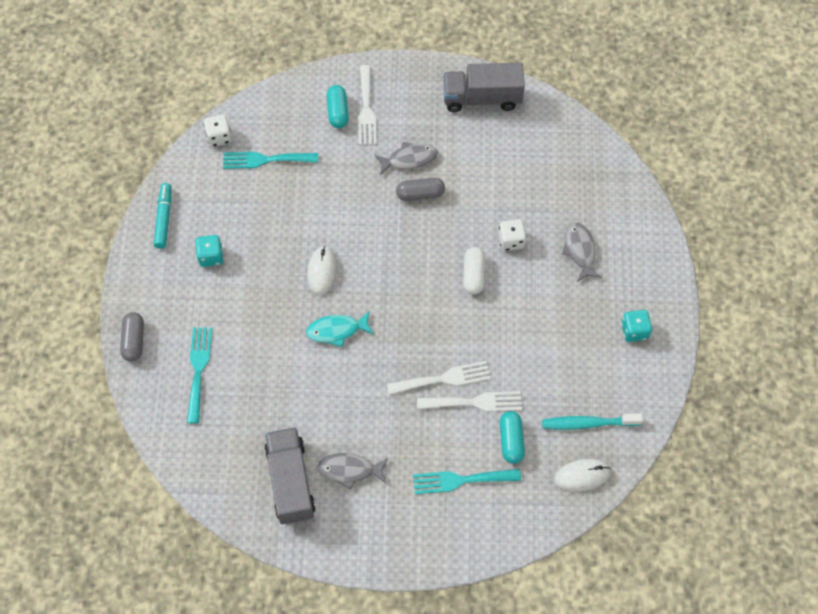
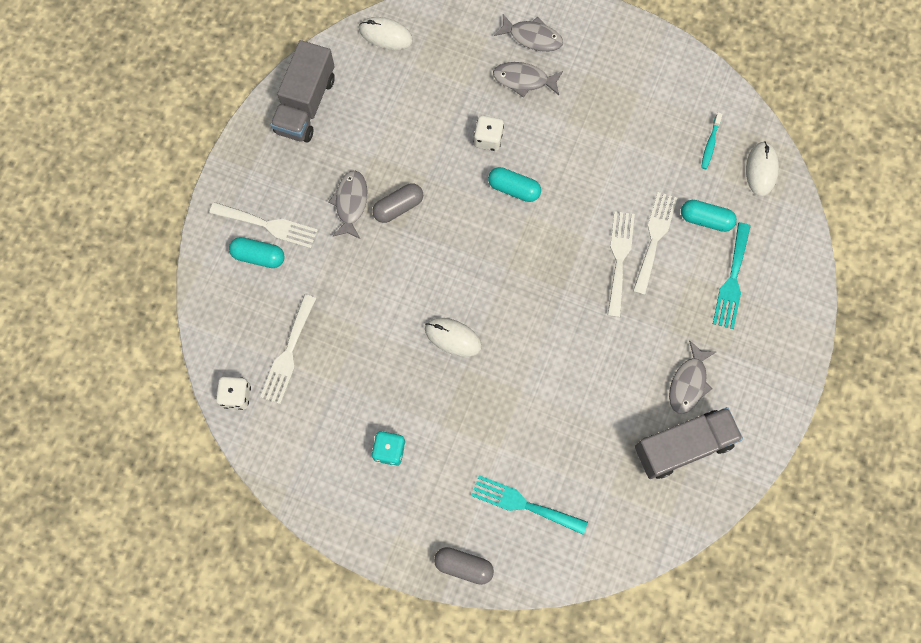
camera: 70 degrees left, 10 degrees up
(164, 219) = (320, 489): turquoise marker -> none
(265, 160) = (288, 354): turquoise fork -> white fork
(290, 482) = (683, 446): grey truck -> grey truck turned 150 degrees clockwise
(336, 330) = (528, 345): turquoise fish -> none
(420, 194) = (398, 207): grey capsule -> grey capsule turned 45 degrees clockwise
(473, 275) = (514, 188): white capsule -> turquoise capsule
(572, 133) = (385, 35): none -> white mouse
(588, 423) = (710, 144): turquoise toothbrush -> turquoise toothbrush, size x0.60
(624, 244) = (532, 37): none -> grey fish
(634, 331) = (628, 66): turquoise dice -> none

